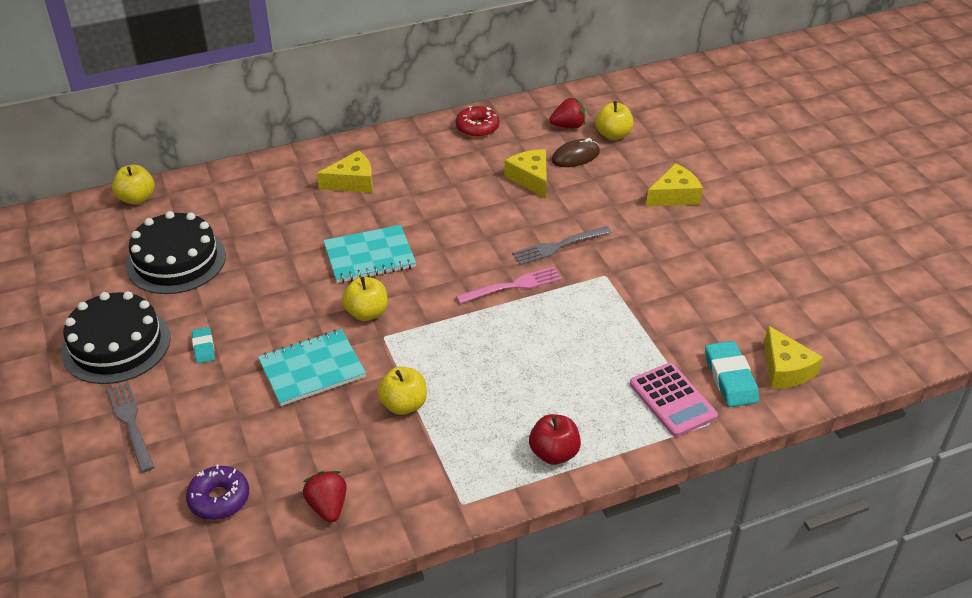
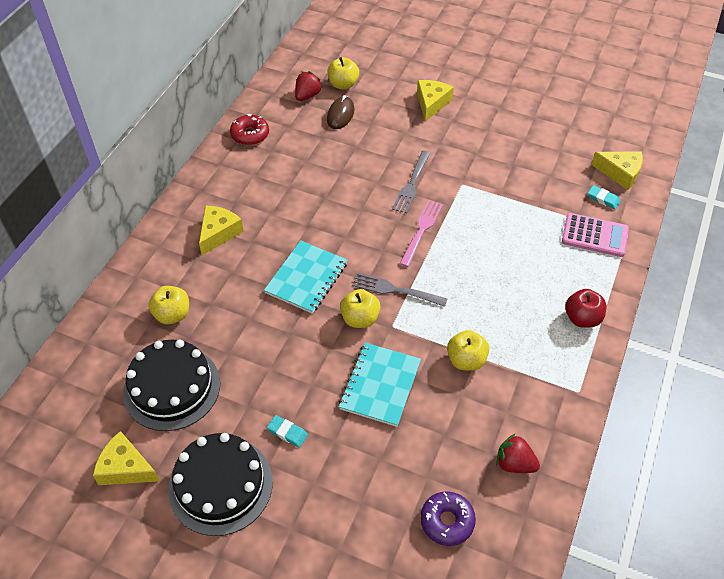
camera: 45 degrees left, 10 degrees up
(131, 423) = (316, 529): grey fork -> grey fork (395, 290)
(137, 198) = (66, 365): yellow apple -> yellow apple (172, 314)
(530, 178) = (333, 149): yellow cheese -> yellow cheese (126, 468)
(730, 378) = (603, 199): turquoise eraser -> turquoise eraser, size x0.57

